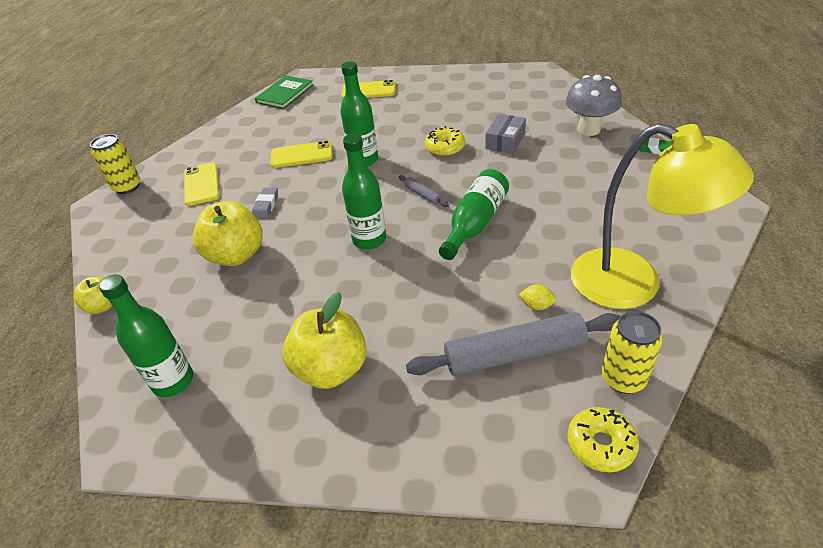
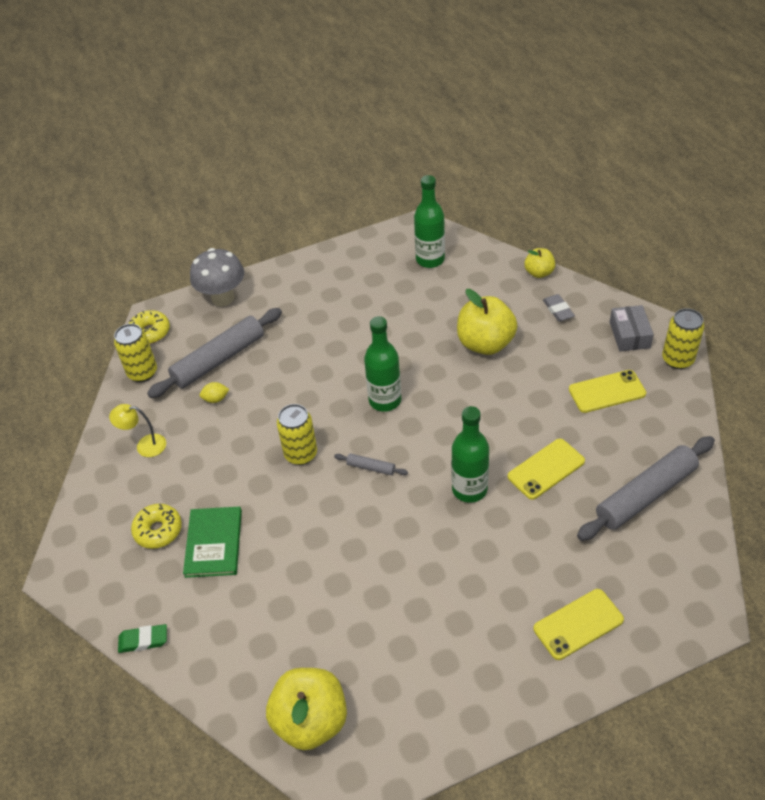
camera: 150 degrees right, 5 degrees up
(201, 184) = (607, 391): yellow phone -> yellow phone turned 60 degrees counterclockwise
(262, 126) = (646, 495): none -> grey rolling pin
(266, 205) = (513, 395): grey eraser -> grey eraser (558, 310)
(285, 94) = (690, 568): green book -> green book (214, 543)
(331, 369) = (335, 304): yellow apple -> yellow apple (311, 720)
(445, 148) = (391, 545): yellow donut -> yellow donut (158, 530)
(475, 223) = (301, 454): green bottle -> yellow can
(505, 141) = (326, 585): grey box -> grey box (629, 335)
(589, 129) = (231, 651): grey mushroom -> grey mushroom (223, 298)
(633, 285) = (145, 445): yellow lamp -> yellow lamp, size x0.40

